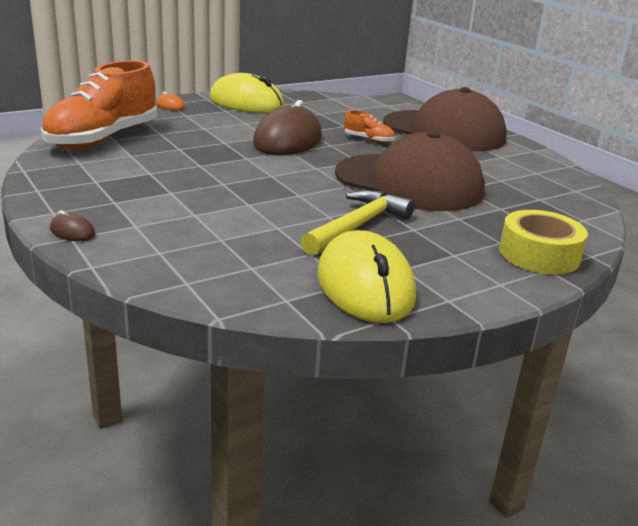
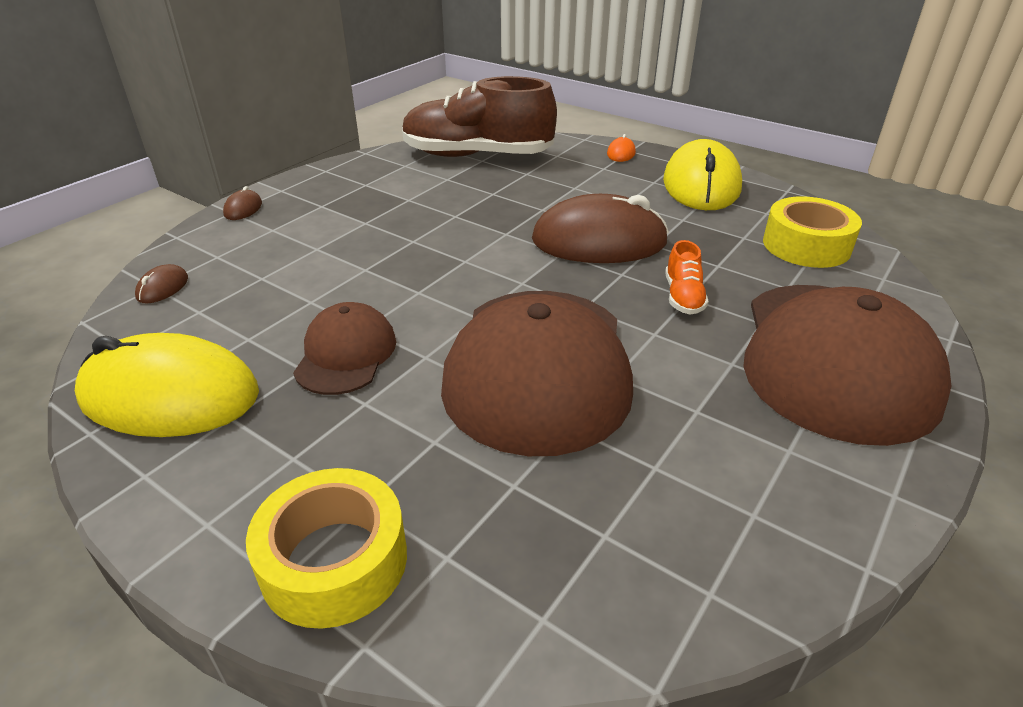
camera: 70 degrees right, 10 degrees up
(103, 139) = (477, 156): orange shoe -> brown shoe
(194, 279) = (162, 288): none -> brown mouse
(343, 106) = (806, 245): none -> yellow tape
(357, 226) = (346, 354): yellow hammer -> brown cap
(364, 286) = (170, 395): yellow mouse -> yellow mouse turned 45 degrees clockwise

